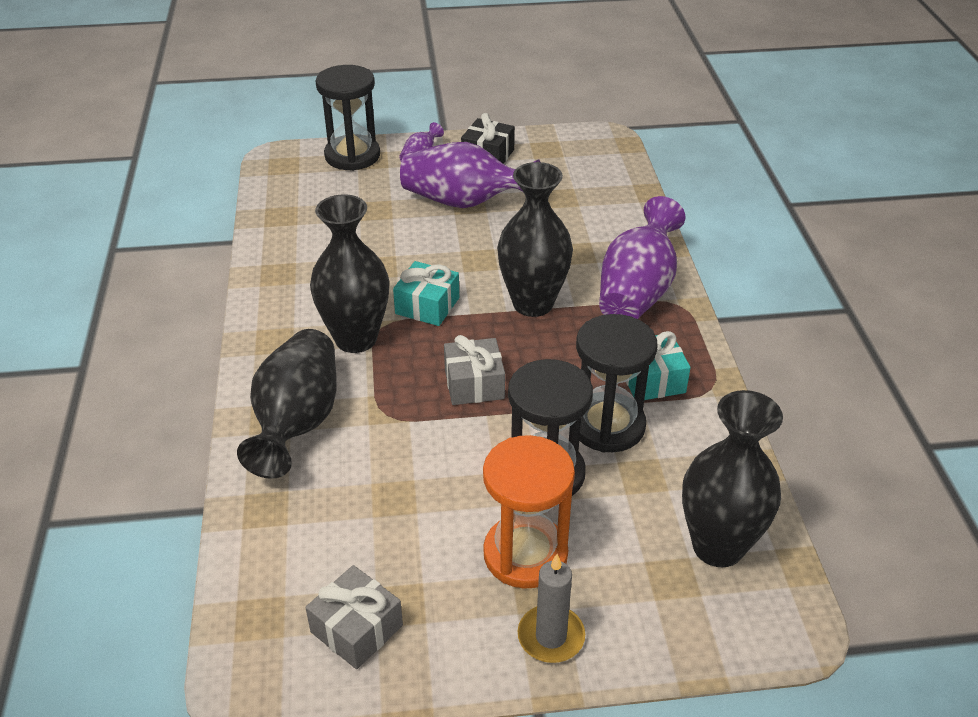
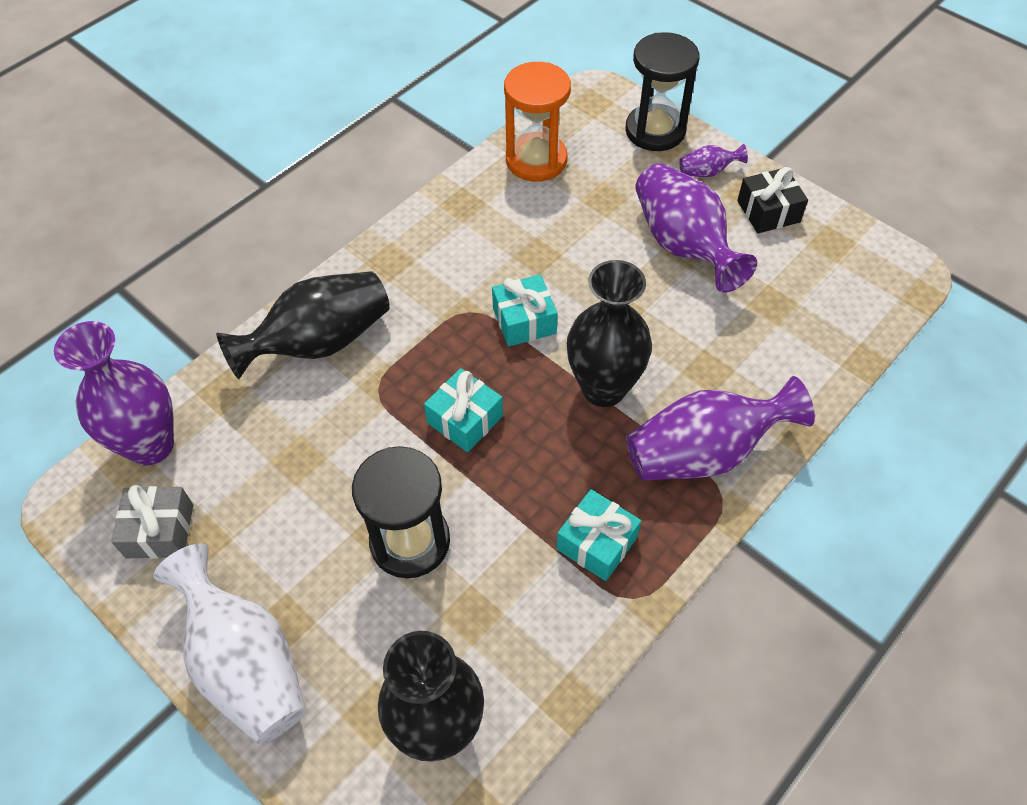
camera: 50 degrees right, 15 degrees up
(258, 588) = (151, 445): none -> purple vase
(356, 339) = (439, 307): black vase -> none
(474, 384) = (465, 419): grey gift -> turquoise gift
(525, 554) = (313, 588): orange hourglass -> orange hourglass (536, 160)
(551, 636) = (246, 664): grey candle -> white vase
(607, 425) = (506, 548): black hourglass -> none

